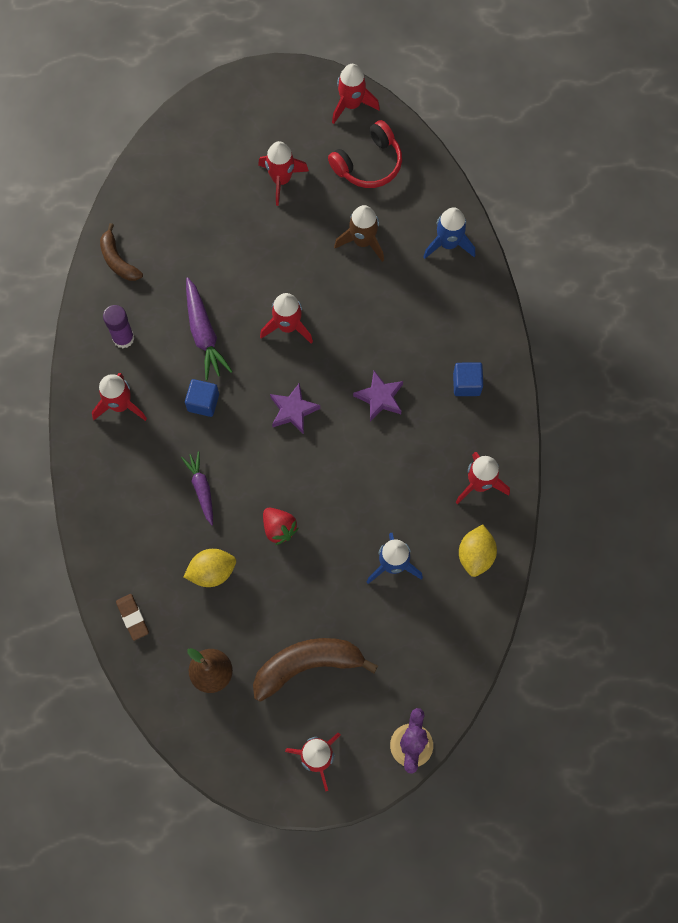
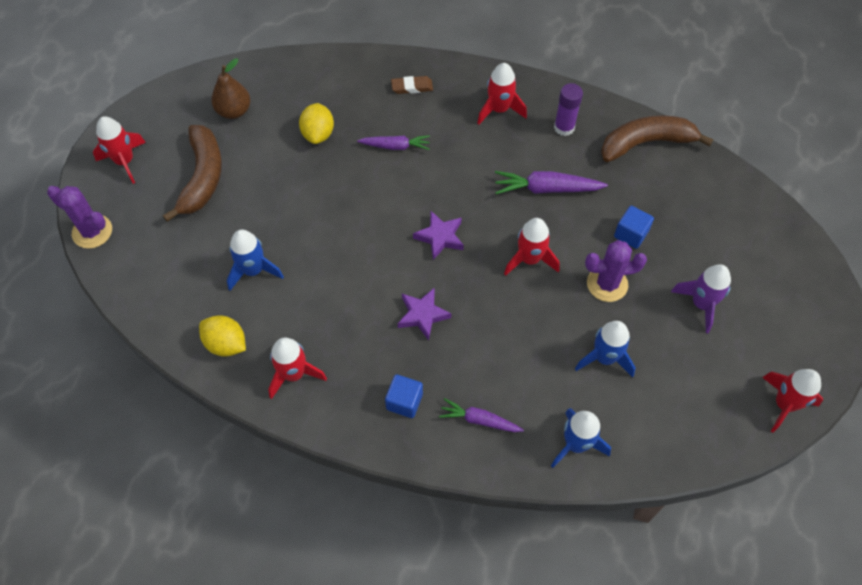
camera: 110 degrees right, 10 degrees down
(118, 260) = (646, 143): brown banana -> brown banana, size x1.67
(133, 617) = (308, 72): brown eraser -> brown eraser (412, 87)
(203, 402) = (477, 169): blue cube -> blue cube (631, 234)
(279, 528) = (332, 192): red strawberry -> none
(281, 180) = (701, 304): red rocket -> purple rocket
(289, 257) = (607, 284): none -> purple cactus
(363, 241) = (604, 358): brown rocket -> blue rocket
(368, 164) = (700, 396): red headphones -> none
(458, 320) = (479, 420): none -> purple carrot

